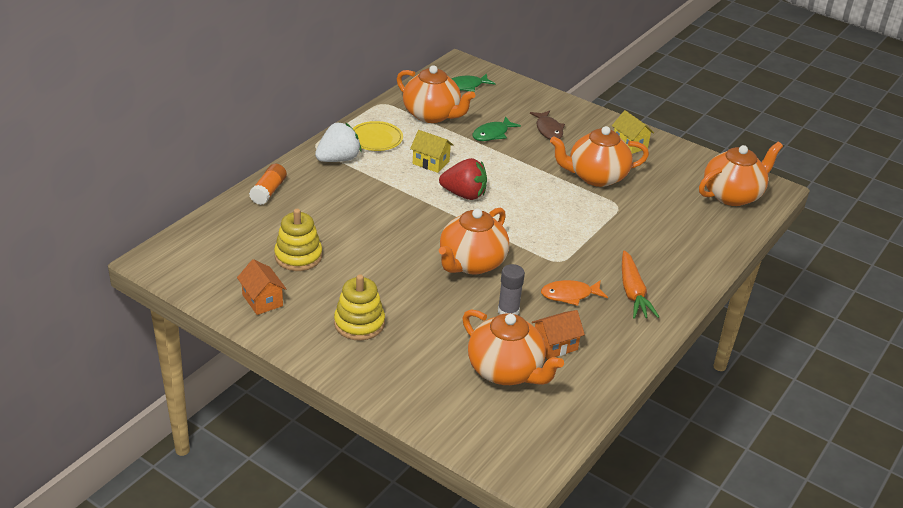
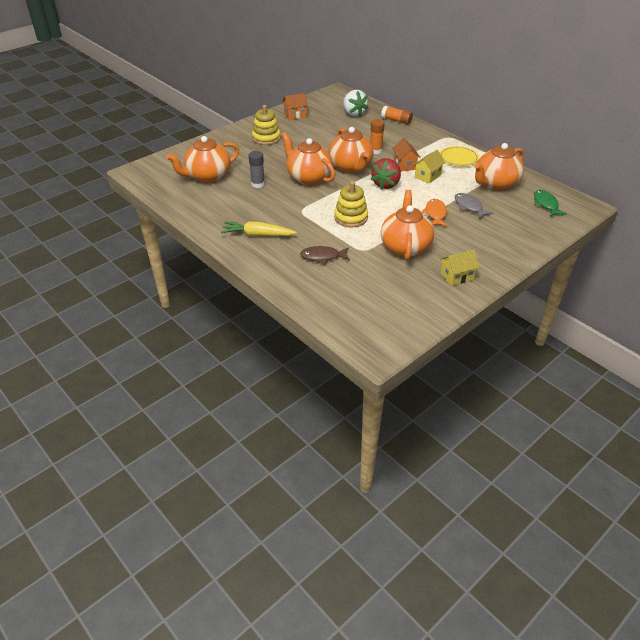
camera: 105 degrees right, 5 degrees up
(298, 256) = (330, 126): yellow stacking toy -> yellow stacking toy (351, 218)
(338, 159) = (432, 143): white strawberry -> white strawberry (353, 113)
(373, 207) = (375, 151): none -> orange glue stick
(492, 134) = (469, 207): green fish -> grey fish
(548, 130) = (478, 235): brown fish -> brown fish (322, 257)
(555, 345) = (220, 195): orange house -> orange house (404, 165)
(570, 295) = (264, 209): orange fish -> orange fish (435, 214)
(633, 292) = (258, 235): orange carrot -> yellow carrot
(732, 195) = (370, 320): orange teapot -> orange teapot (351, 167)

